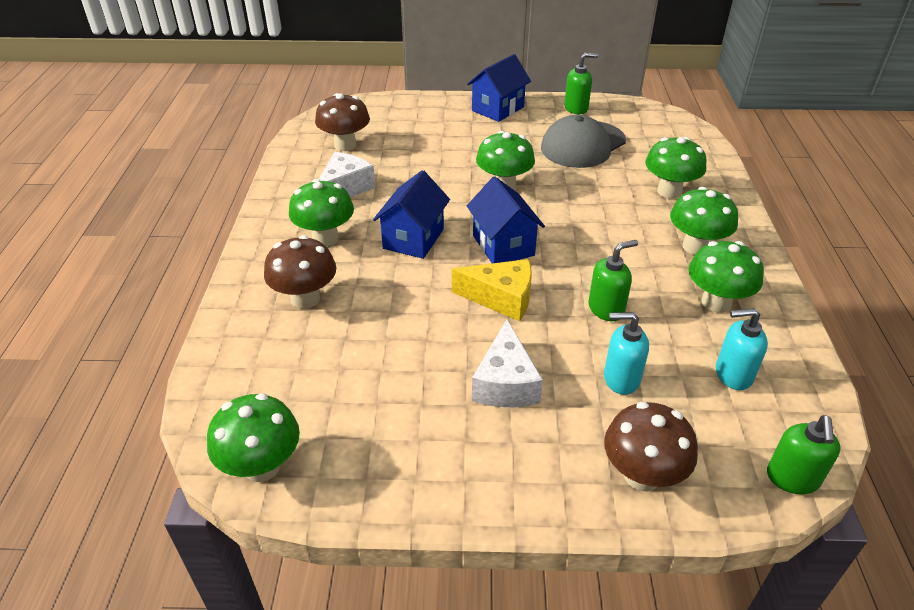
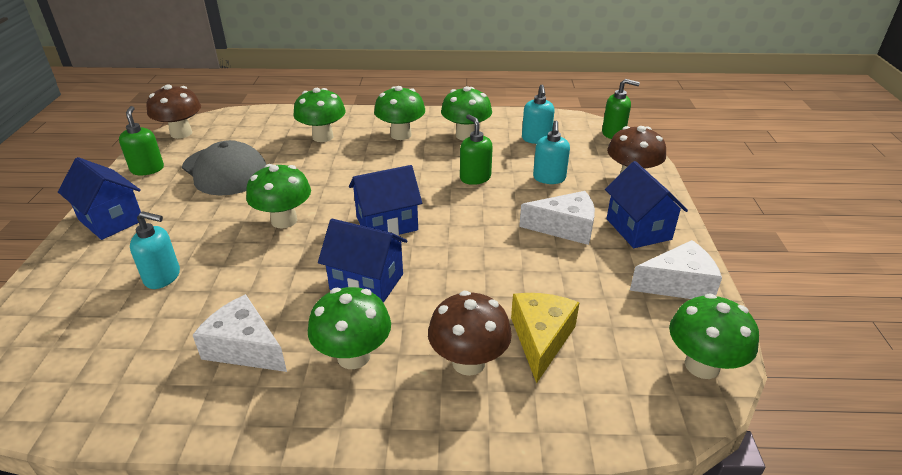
camera: 90 degrees left, 5 degrees down
(345, 145) = (124, 357): brown mushroom -> brown mushroom (181, 133)
(392, 477) = (678, 284): none -> white cheese
(426, 143) = (163, 277): none -> turquoise soap dispenser
(501, 298) = (464, 227): yellow cheese -> yellow cheese (541, 339)
(507, 458) = (638, 229): none -> blue house

